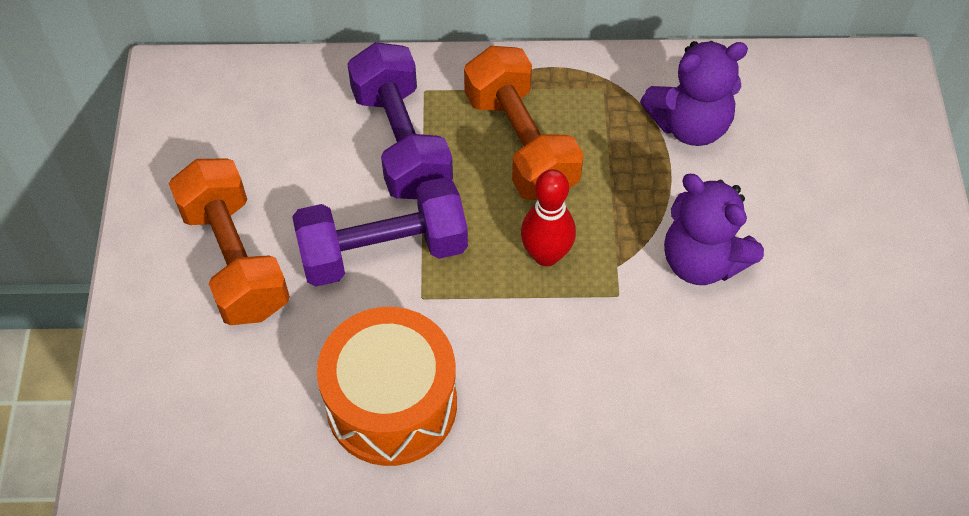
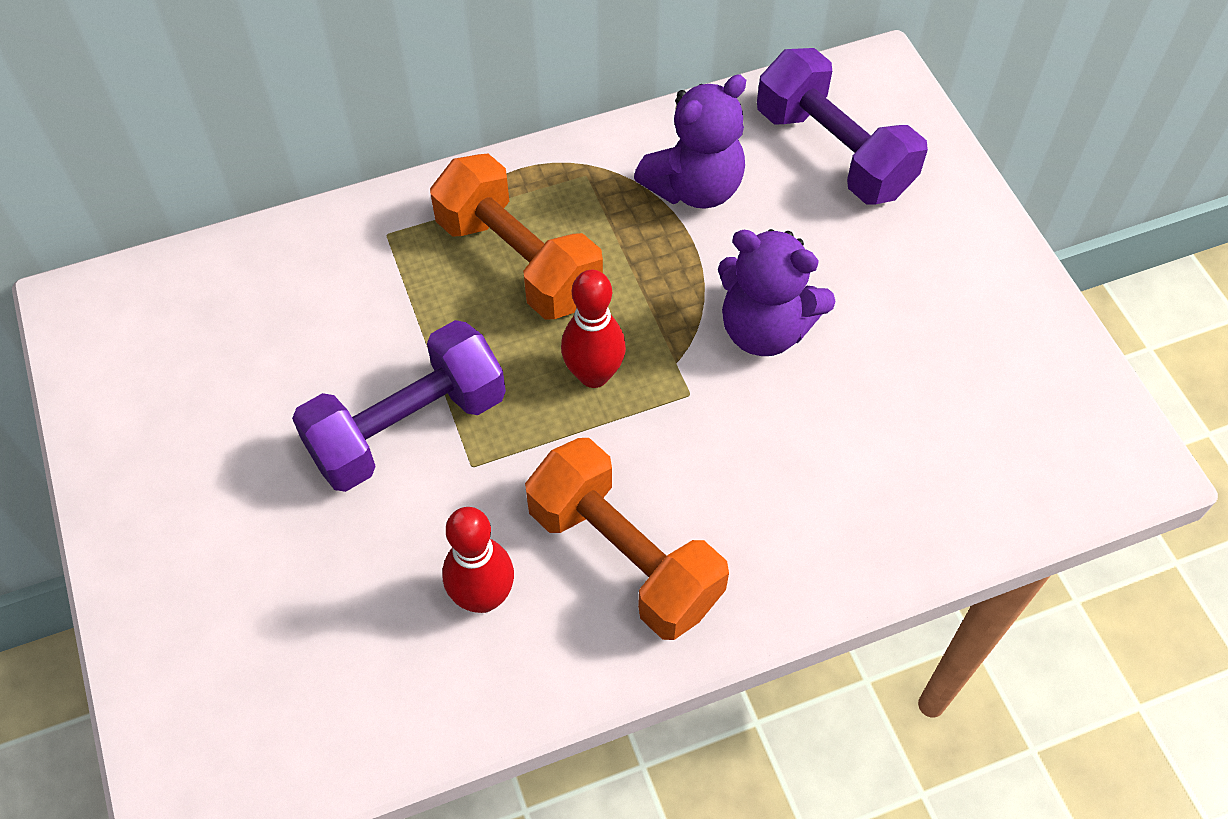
camera: 20 degrees left, 0 degrees up
(235, 259) = (235, 491): orange dumbbell -> orange dumbbell (624, 557)
(391, 404) = (483, 597): orange drum -> red bowling pin
(401, 142) = (382, 298): purple dumbbell -> purple dumbbell (833, 152)

